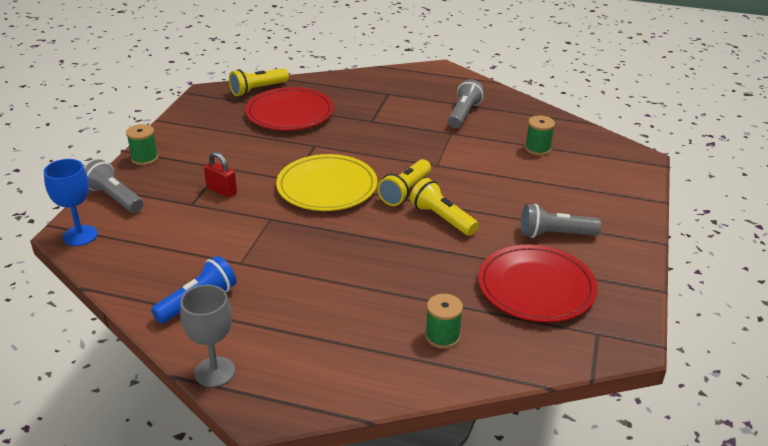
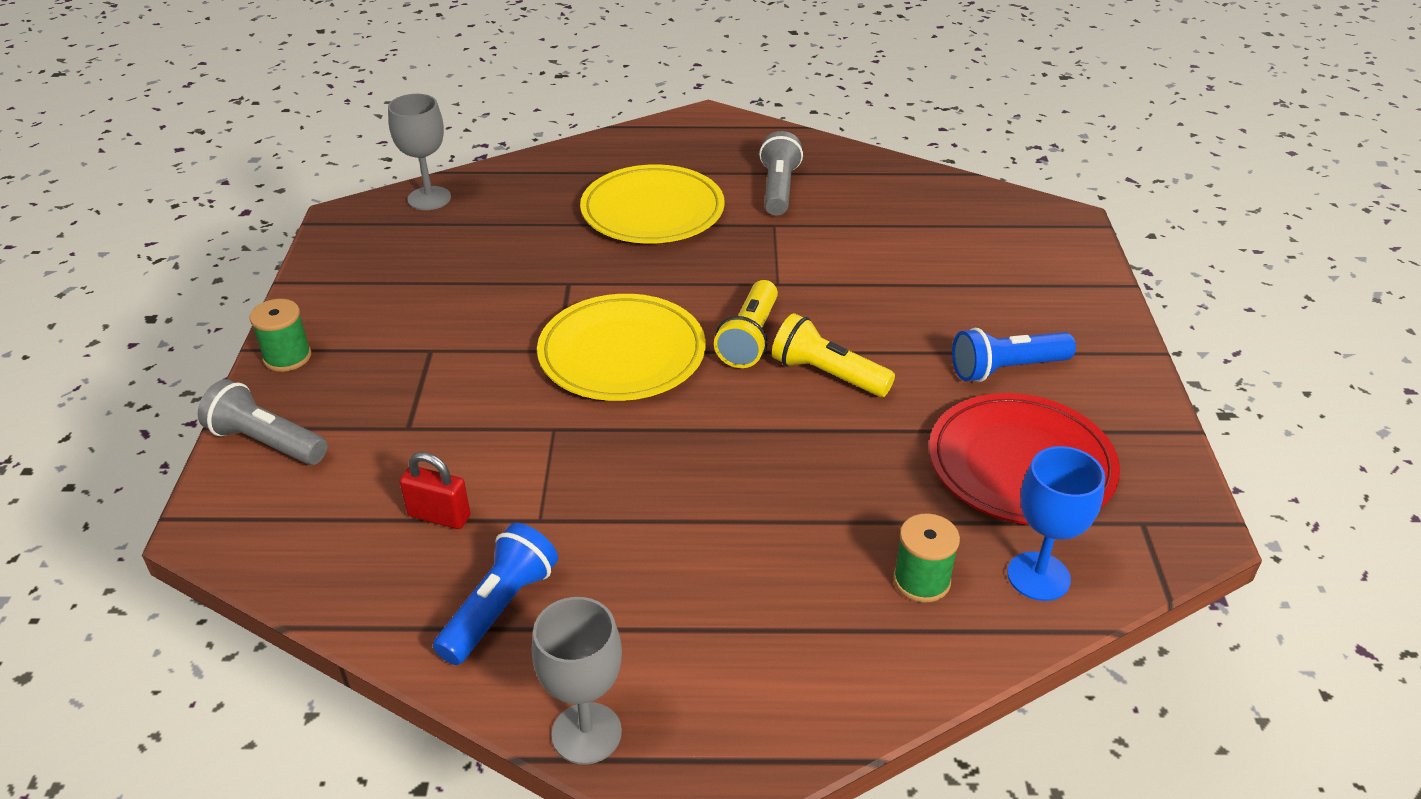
camera: 15 degrees left, 5 degrees up
(80, 235) = (233, 527): blue goblet -> blue goblet (1038, 576)
(221, 191) = (449, 393): red padlock -> red padlock (439, 516)
(257, 90) = (429, 198): yellow flashlight -> grey goblet
(289, 113) = (502, 232): red plate -> none
(382, 115) = (652, 211): none -> yellow plate
(537, 149) = (915, 229): green spool -> none
(554, 234) = (1006, 369): grey flashlight -> blue flashlight

